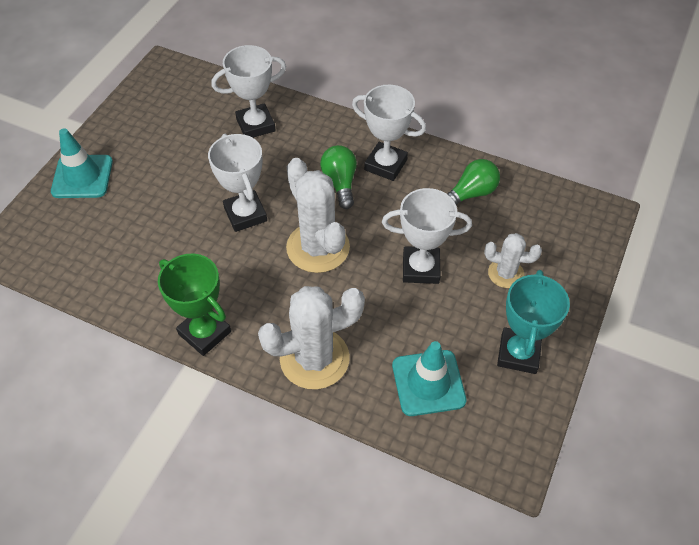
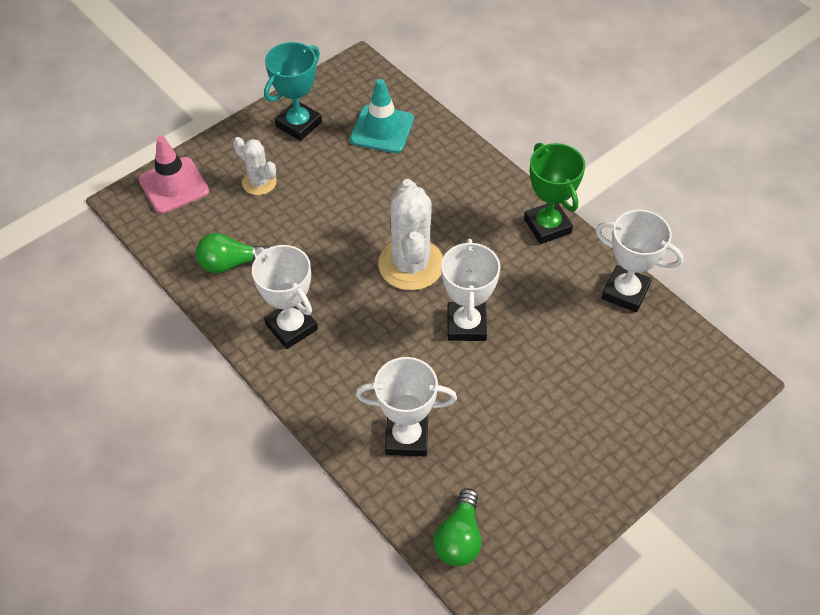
camera: 155 degrees left, 0 degrees up
(82, 177) = (635, 441): turquoise traffic cone -> none
(314, 358) = (462, 175): white cactus -> none
(340, 183) = (351, 324): green light bulb -> green light bulb (459, 538)
(420, 268) = (329, 212): white trophy -> white trophy (625, 292)
(578, 241) = (174, 185): none -> pink traffic cone

